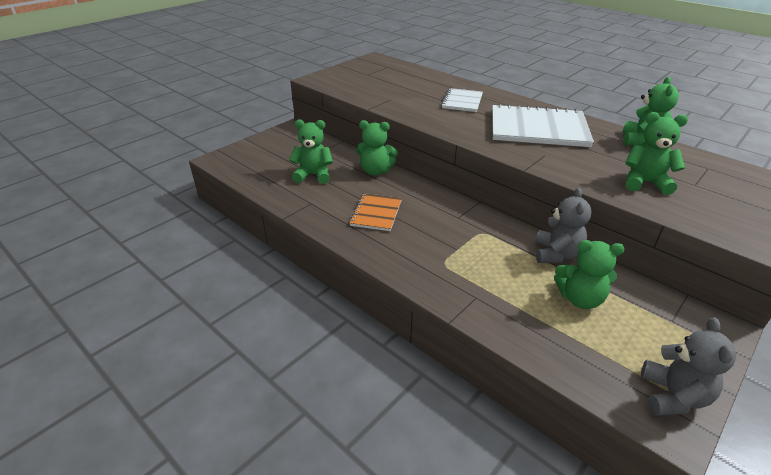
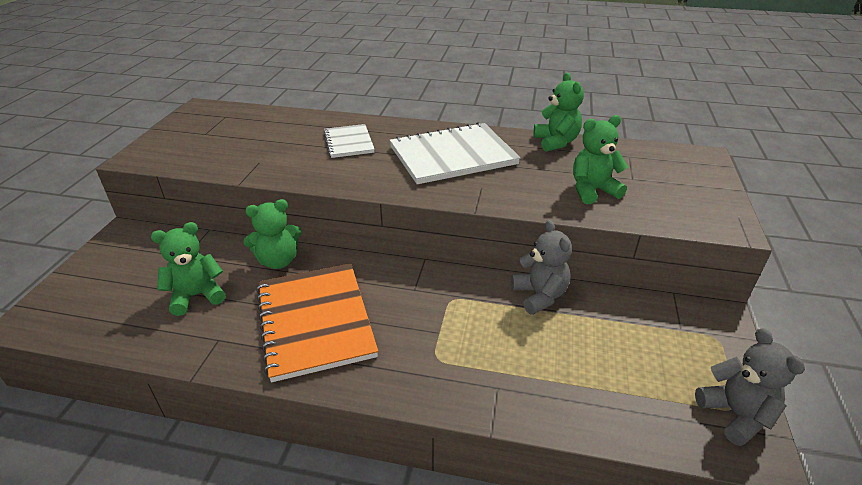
camera: 30 degrees left, 0 degrees up
(376, 213) = (315, 321): orange notebook -> orange notebook, size x1.83
(580, 299) = (594, 340): green teddy bear -> none

